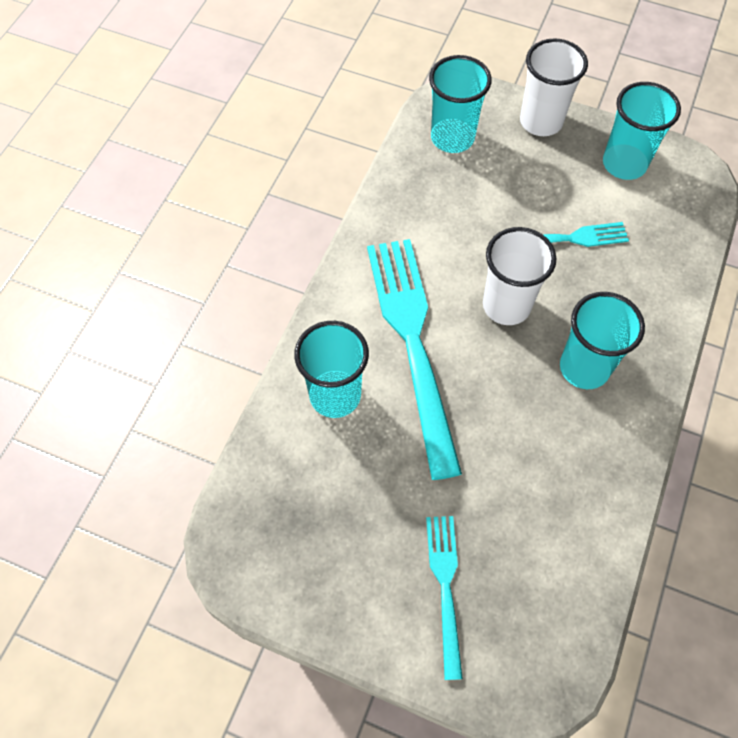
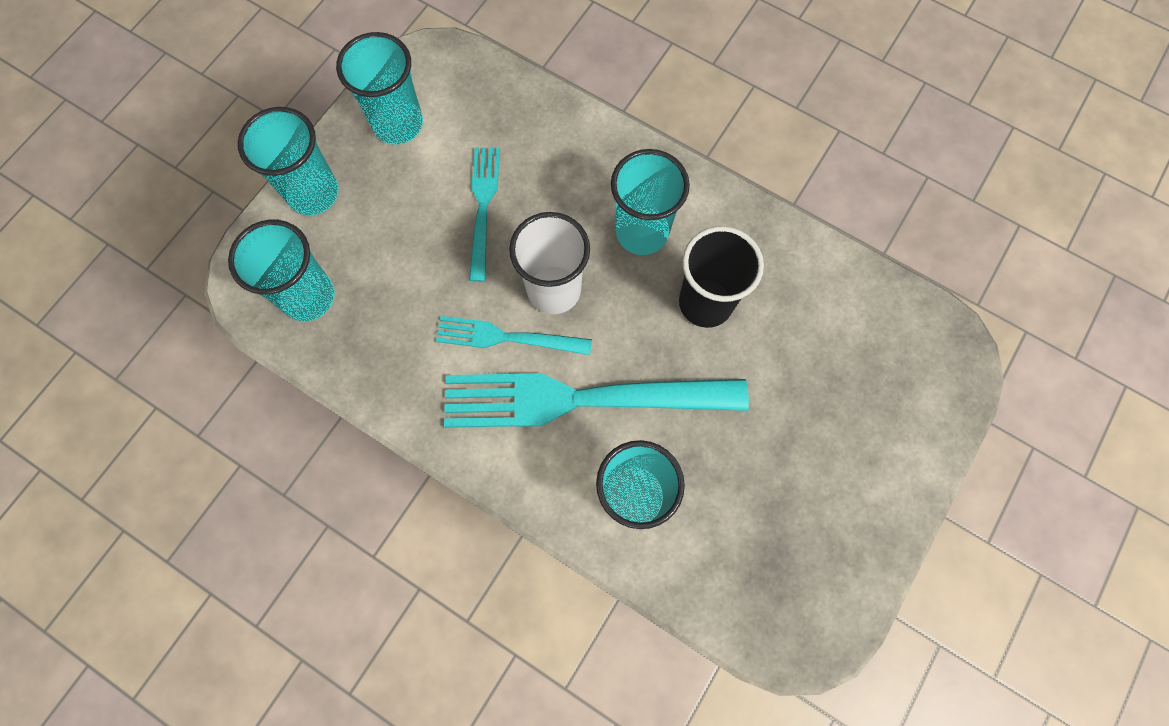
camera: 80 degrees left, 10 degrees up
(445, 587) = (857, 420): turquoise fork -> turquoise fork (506, 337)
(529, 432) = (705, 303): none -> black cup
(541, 121) = (313, 193): white cup -> turquoise cup

